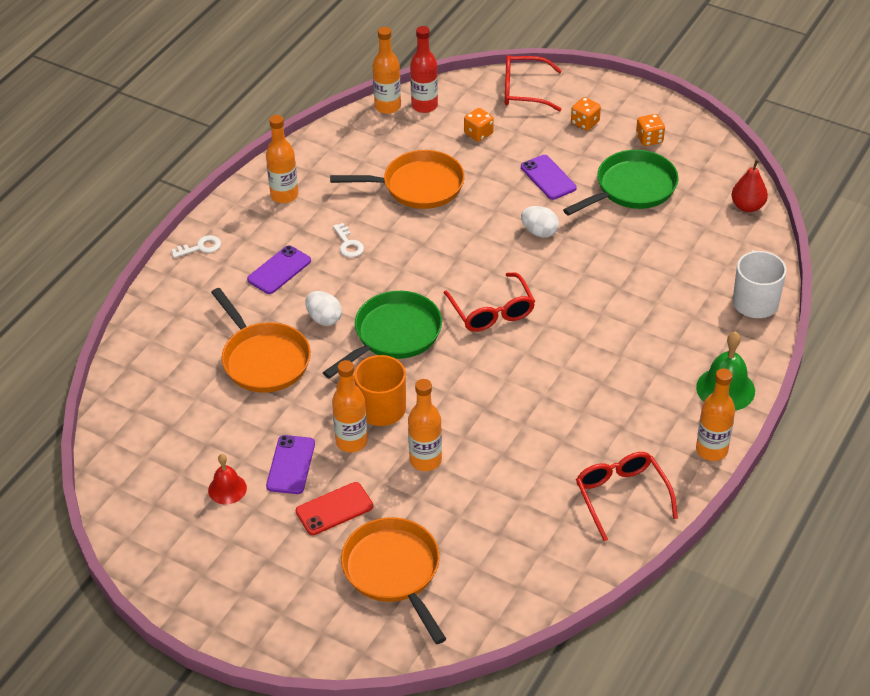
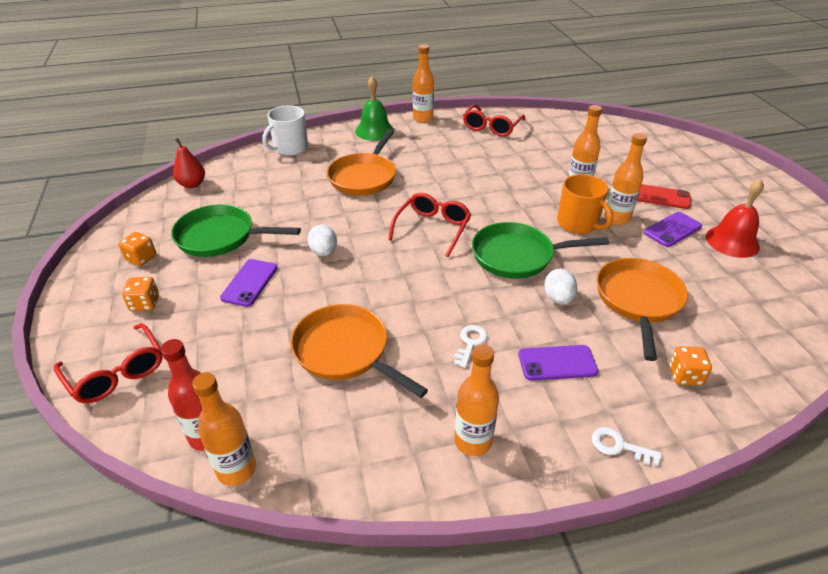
camera: 135 degrees left, 5 degrees down
(227, 489) = (732, 241): red bell -> red bell, size x1.59
(394, 572) = (650, 159): orange pan -> orange pan (364, 177)
(478, 134) = (223, 361): orange dice -> orange dice (685, 375)

